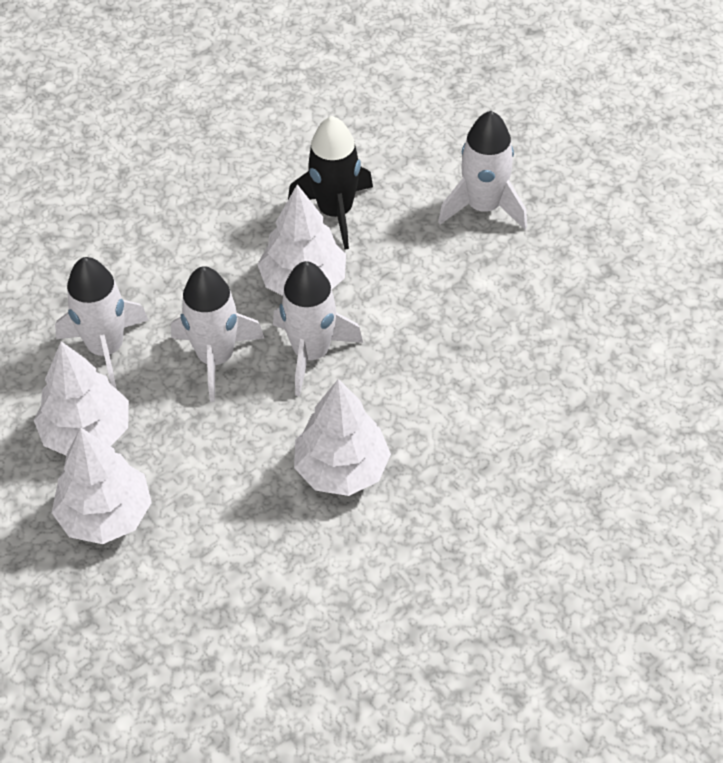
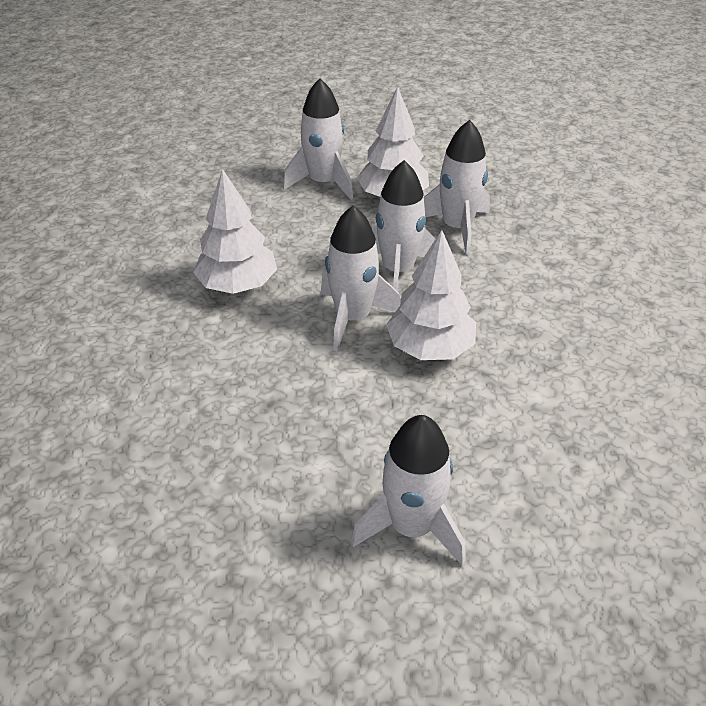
camera: 125 degrees right, 10 degrees down
(105, 515) = (323, 183): white tree -> white rocket
(335, 212) = (496, 408): black rocket -> none

